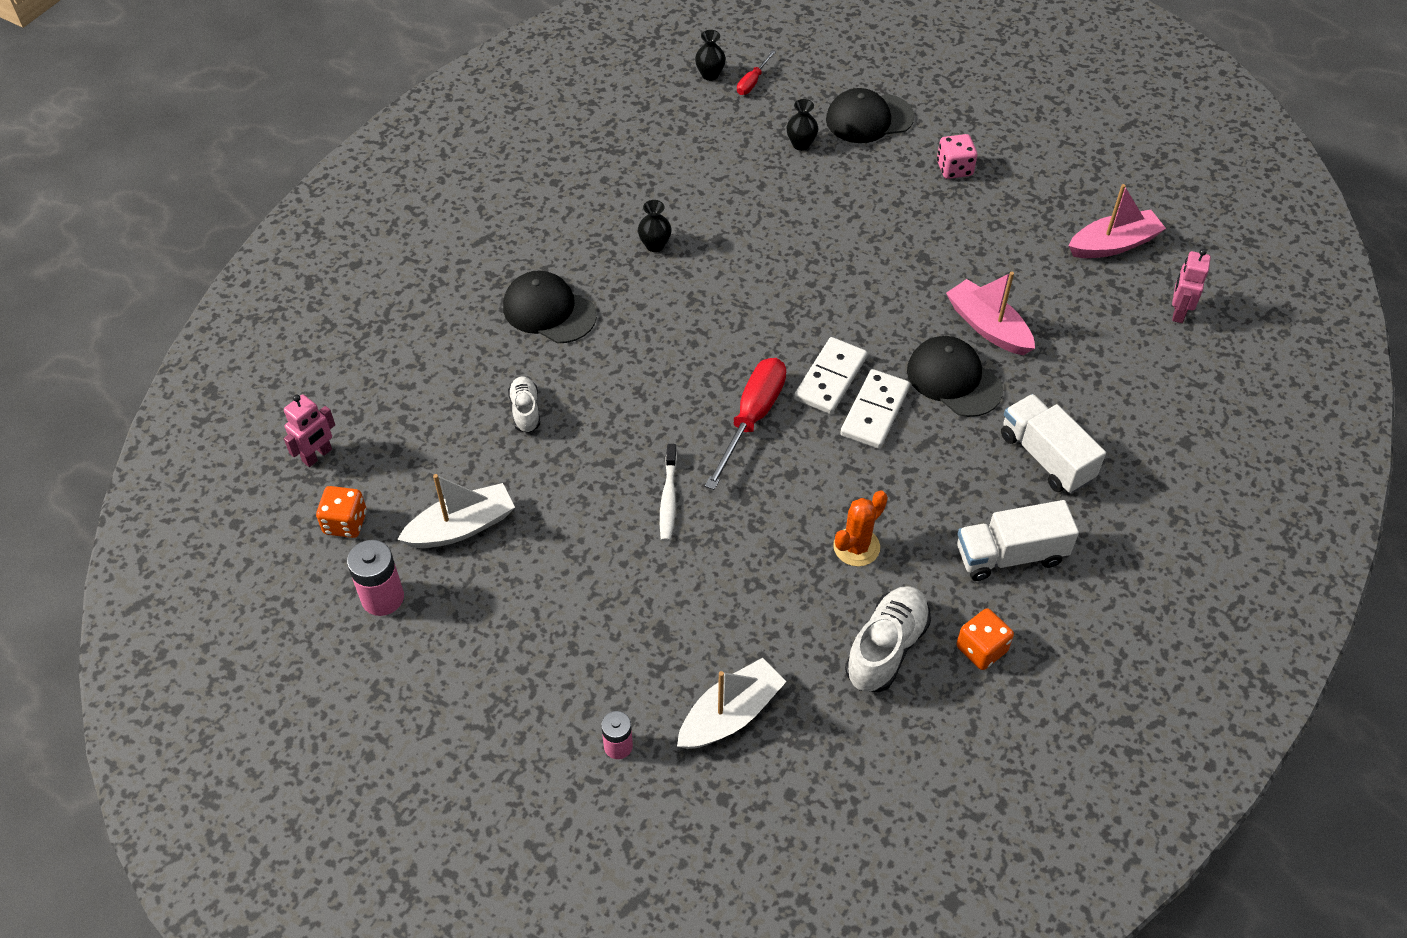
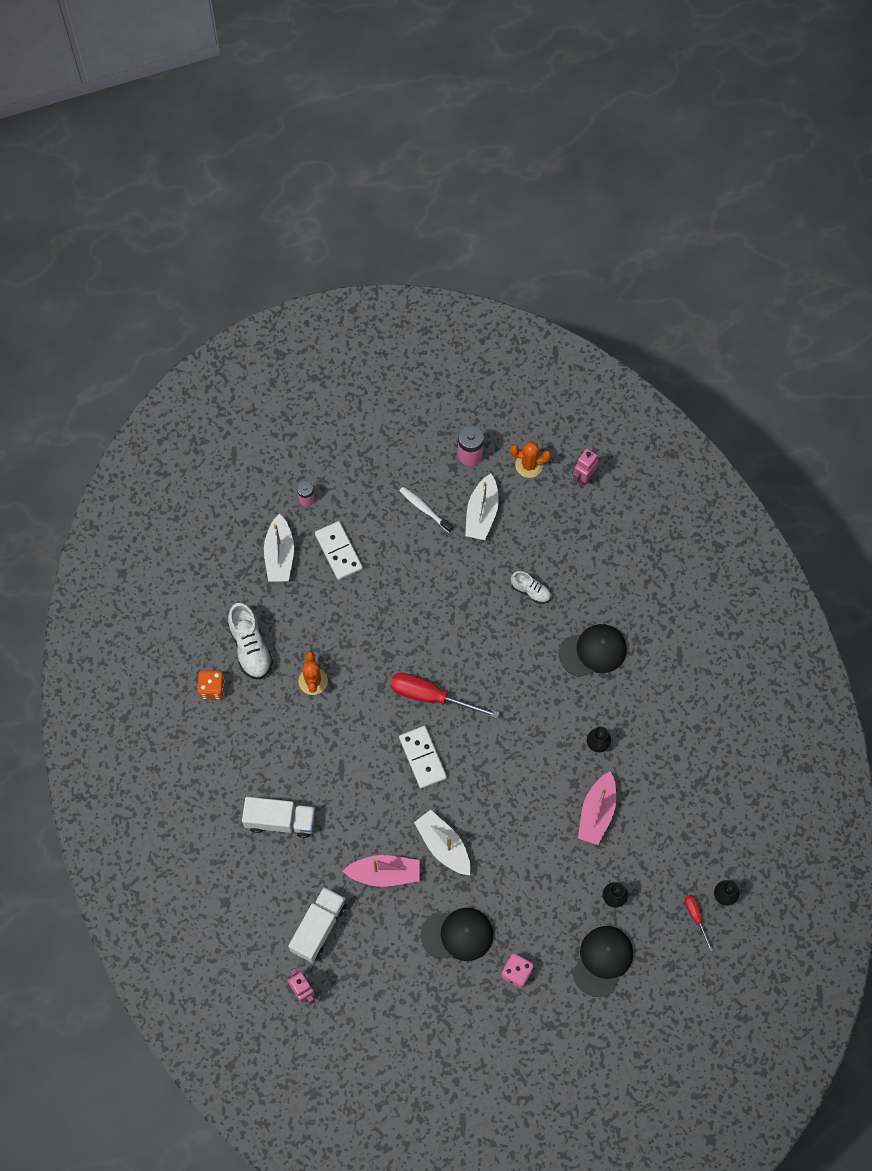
camera: 130 degrees right, 15 degrees up
(317, 455) = (583, 477): pink robot -> pink robot turned 45 degrees clockwise
(345, 523) = (529, 465): orange dice -> orange cactus
(668, 498) = (417, 617): white toothbrush -> white toothbrush (424, 509)
(752, 418) = (431, 696): red screwdriver -> red screwdriver turned 135 degrees clockwise
(875, 411) = (382, 761): white domino -> white domino (338, 551)
(902, 298) = (443, 846): none -> white boat
(954, 379) = (367, 821): black cap -> black cap (457, 934)
(1010, 555) = (245, 748): white truck -> white truck (318, 927)
(1113, 244) = (380, 1007): pink boat -> pink boat (597, 812)

